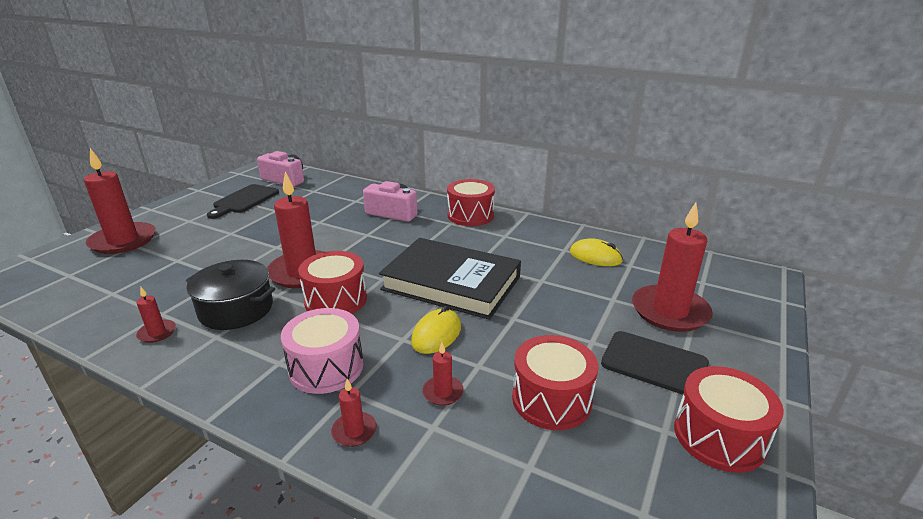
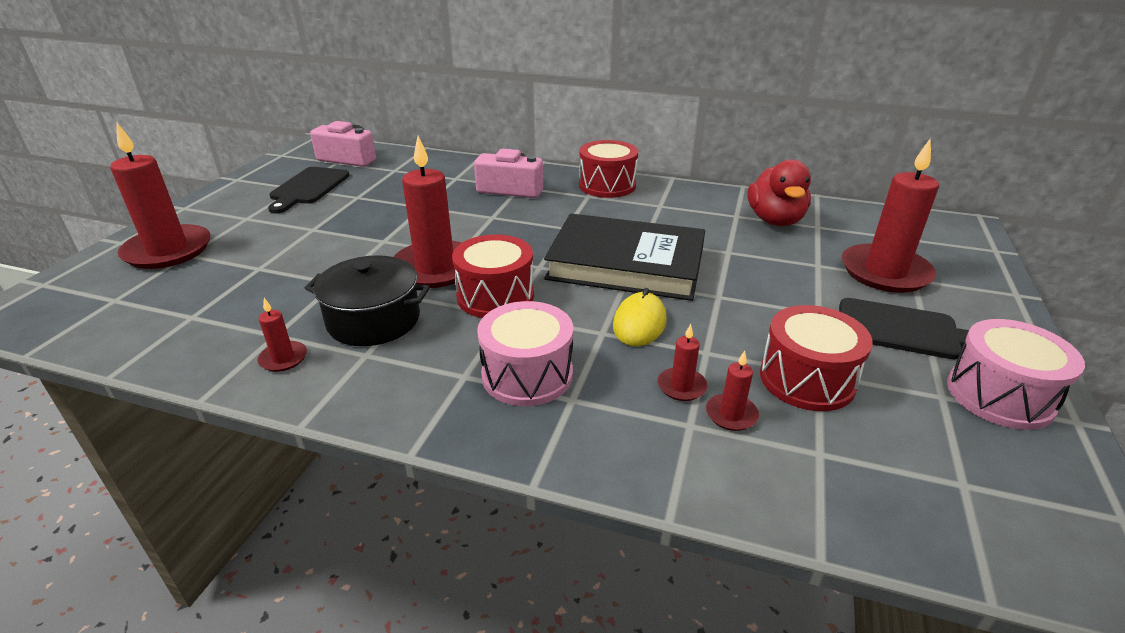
camera: 10 degrees left, 5 degrees up
(354, 431) = (601, 442): red candle -> red candle (731, 414)
(595, 256) = (775, 220): yellow mouse -> red duck
(719, 436) = (999, 395): red drum -> pink drum

